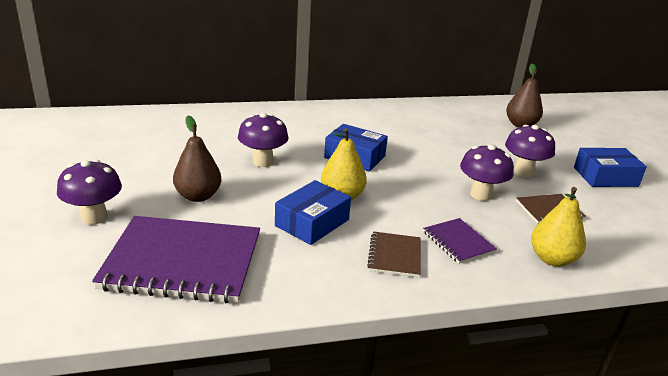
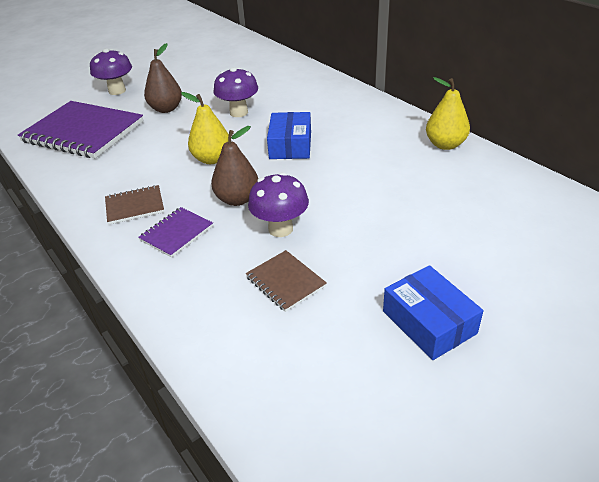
camera: 70 degrees right, 10 degrees up
(183, 262) = (83, 132): purple notebook -> purple notebook turned 45 degrees counterclockwise
(312, 222) = (161, 159): blue box -> none
(521, 125) = (511, 225): brown pear -> brown pear (237, 199)
(523, 172) = (366, 249): purple mushroom -> none
(552, 259) = (181, 297): yellow pear -> yellow pear (445, 144)

